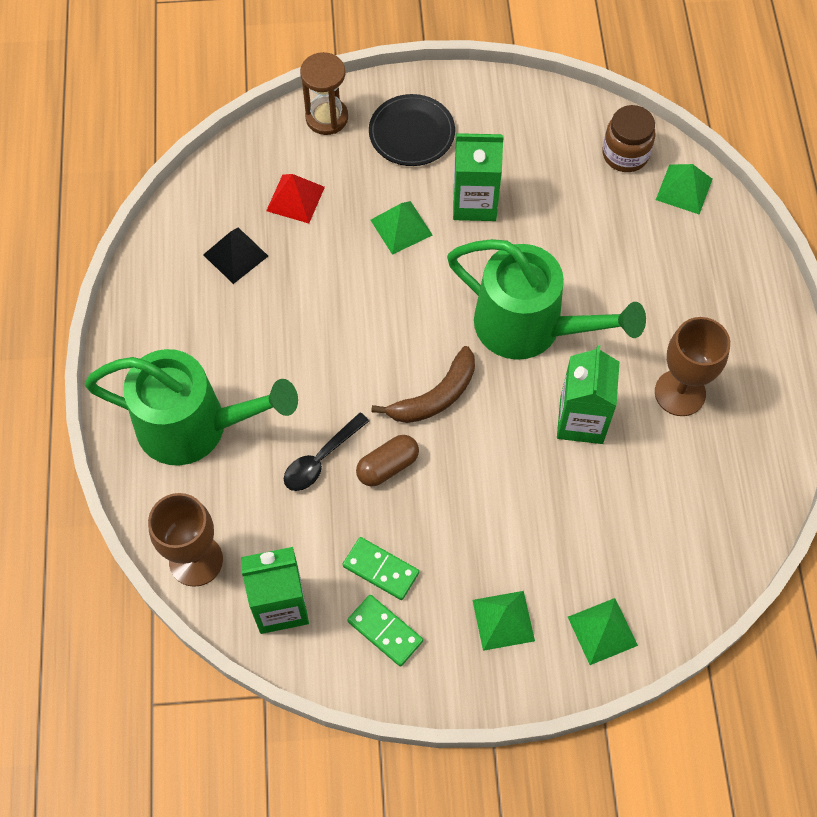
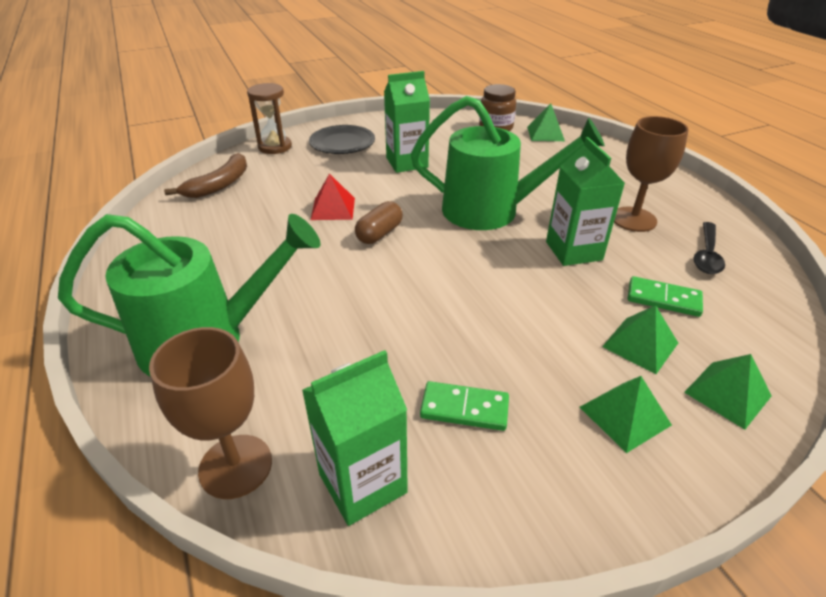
camera: 20 degrees left, 25 degrees down
(235, 255) = (220, 221): black pyramid -> none
(295, 198) = (264, 185): red pyramid -> red pyramid (333, 208)
(321, 459) = (353, 332): black spoon -> black spoon (706, 255)
(385, 631) = (504, 470): green domino -> green domino (663, 299)
(387, 466) = (424, 321): brown capsule -> brown capsule (379, 233)
(401, 227) = (357, 183): green pyramid -> green pyramid (640, 344)
(435, 396) = (440, 265): brown banana -> brown banana (219, 185)

